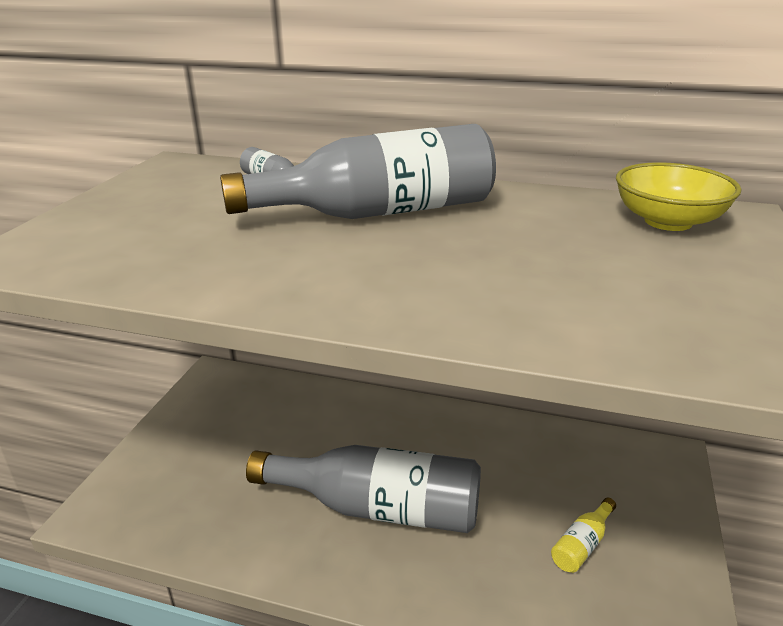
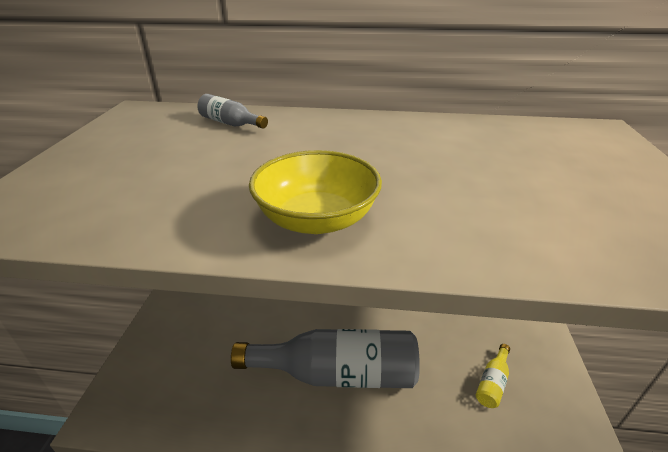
camera: 10 degrees left, 5 degrees up
(379, 212) = (329, 145): grey bottle -> none
(668, 221) = (556, 139): yellow bowl -> yellow bowl (316, 219)

